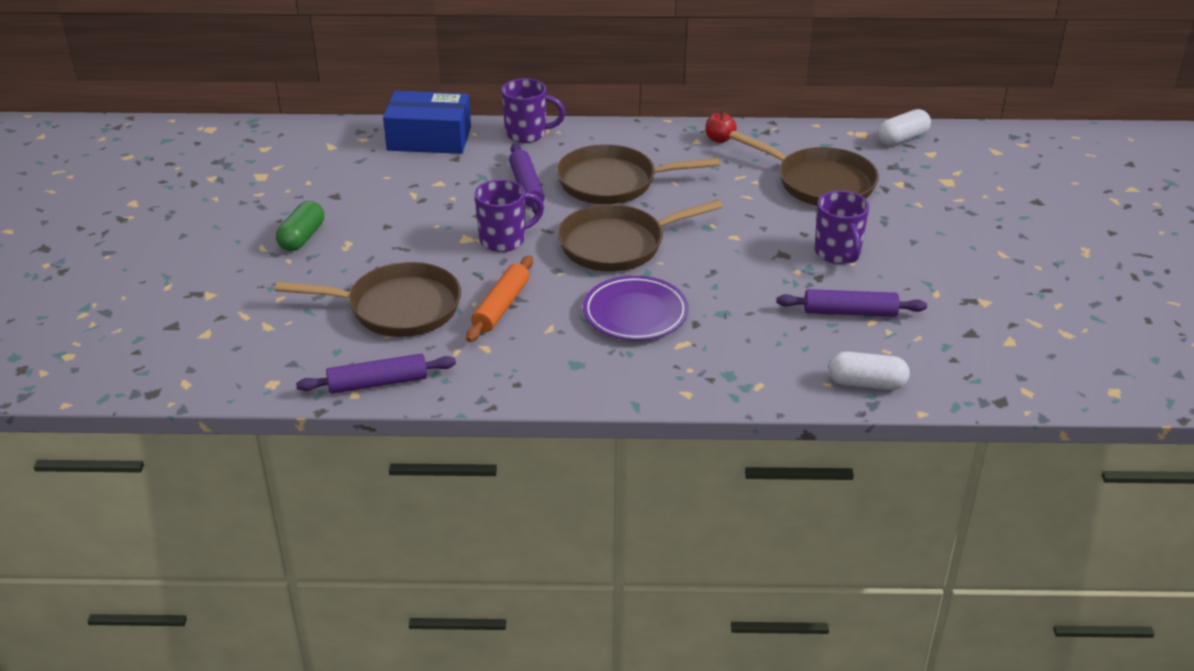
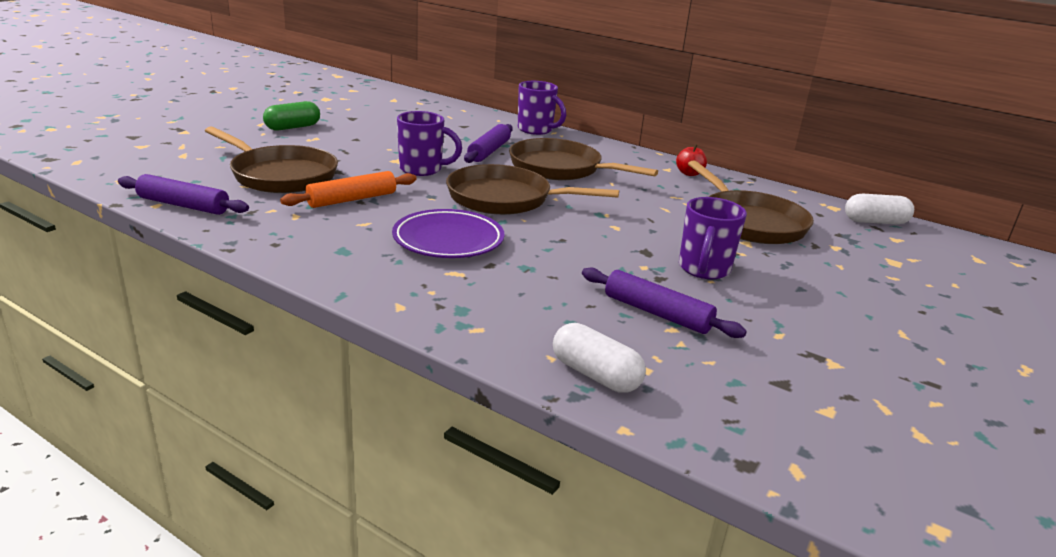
camera: 30 degrees right, 10 degrees down
(429, 138) = (463, 113): blue box -> none

